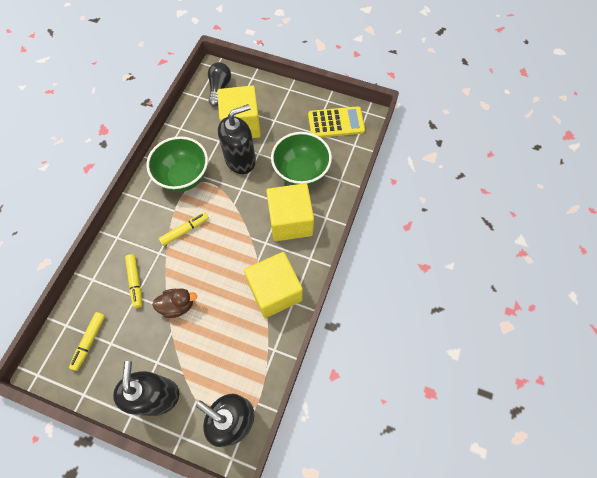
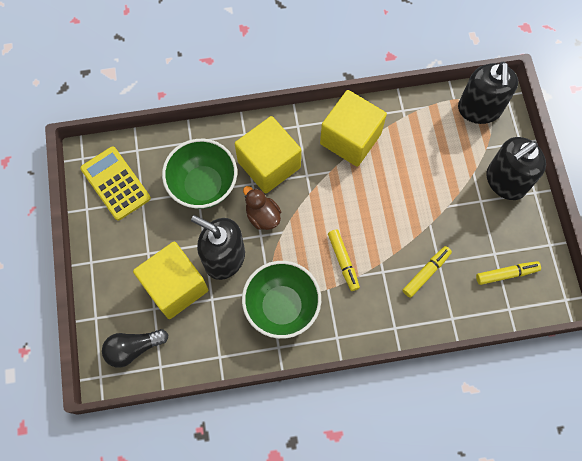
camera: 120 degrees left, 5 degrees up
(178, 305) = (421, 216): brown duck -> brown duck (262, 216)
(185, 230) = (343, 261): yellow marker -> yellow marker turned 135 degrees counterclockwise

